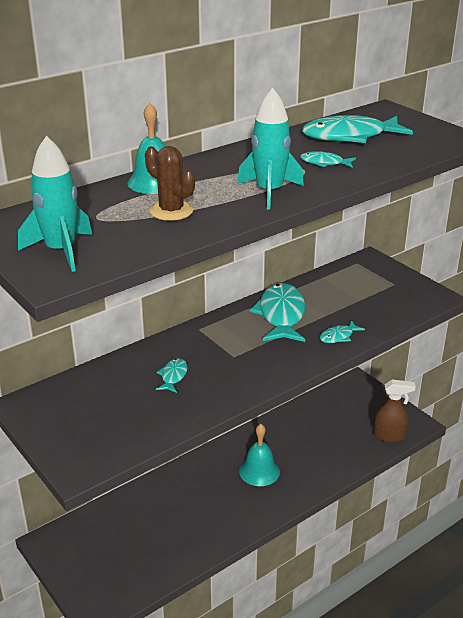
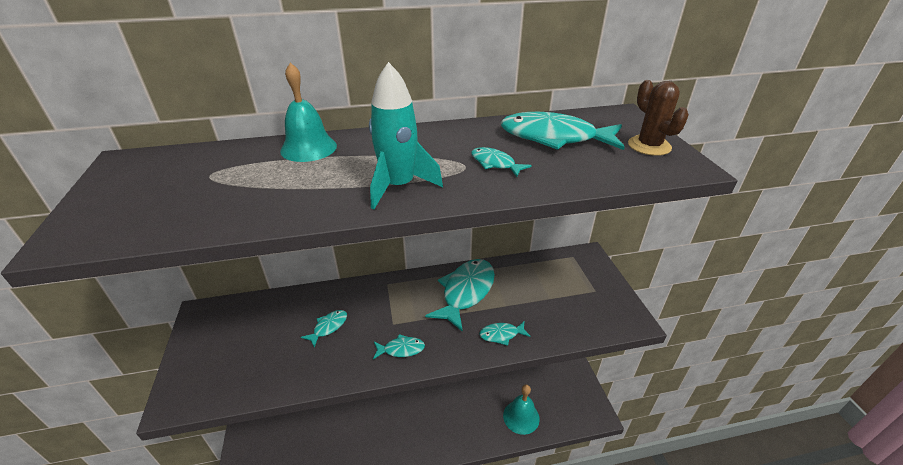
camera: 25 degrees right, 5 degrees up
(61, 251) = (125, 206): turquoise rocket -> none
(171, 211) = (279, 185): brown cactus -> brown cactus (649, 146)
(259, 371) = (401, 349): none -> turquoise fish
(259, 471) = (435, 408): turquoise bell -> turquoise bell (521, 417)
(389, 436) = (564, 417): brown spray bottle -> none

